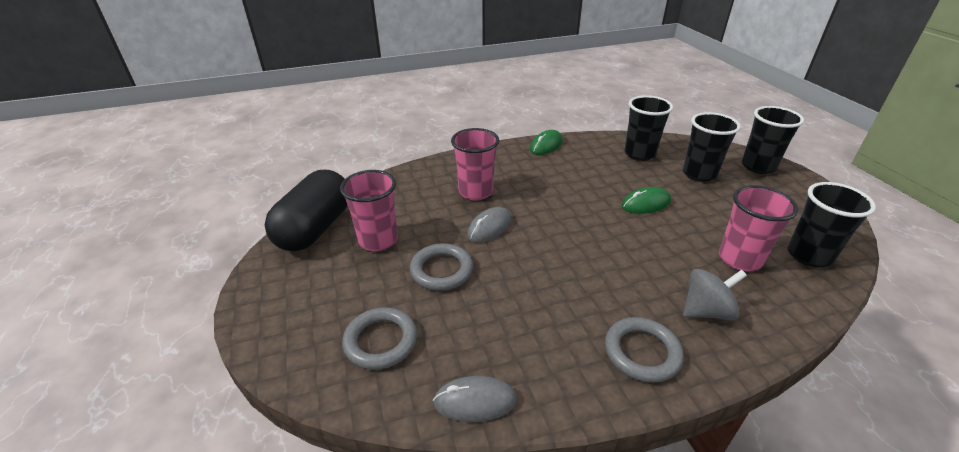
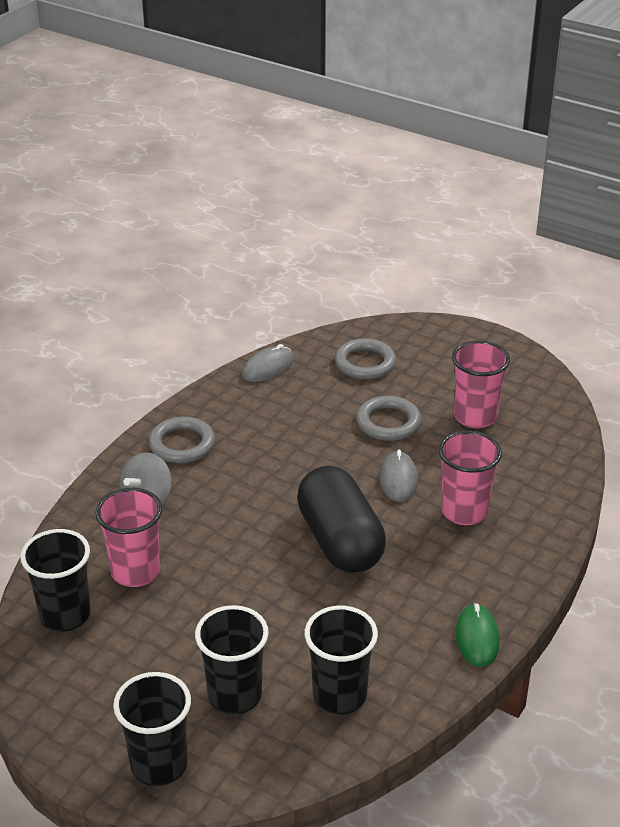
camera: 140 degrees right, 0 degrees up
(315, 228) = (543, 398): black capsule -> black capsule (340, 541)
(646, 204) = (270, 598): green mouse -> none

